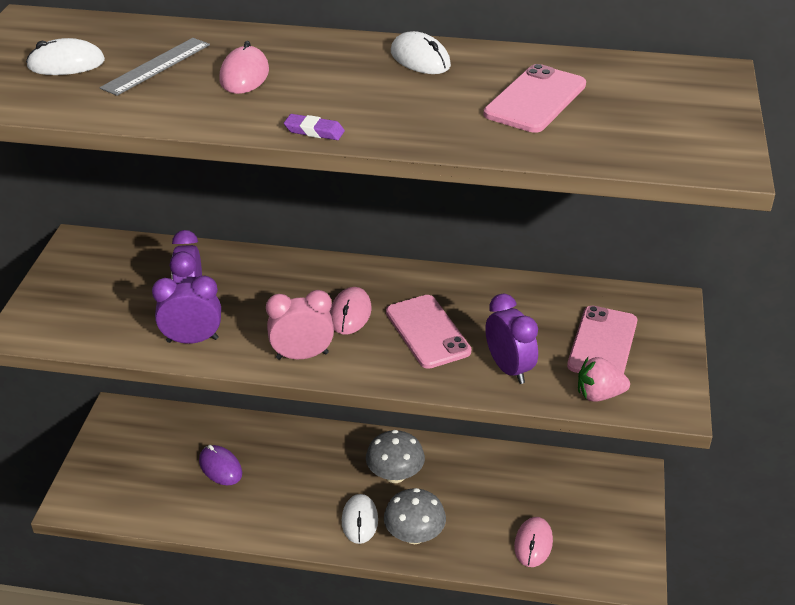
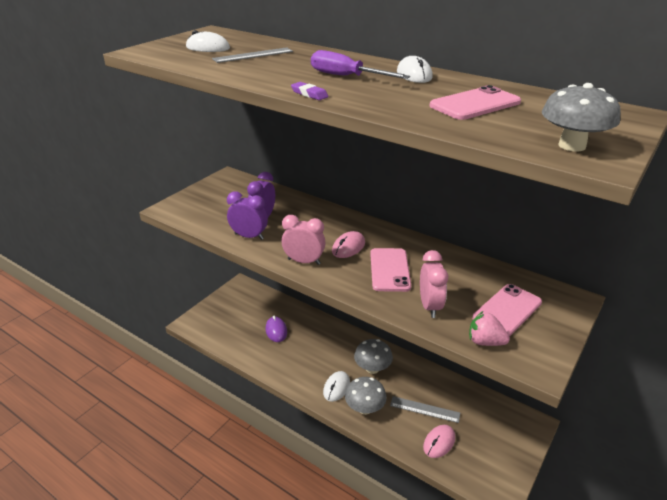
camera: 25 degrees right, 5 degrees down
(244, 75) = (297, 65): pink mouse -> none
(334, 84) = (346, 77): none -> purple screwdriver
(494, 507) = (424, 409): none -> grey ruler
(509, 369) = (430, 306): purple clock -> pink clock
(683, 145) = (572, 145): none -> grey mushroom

